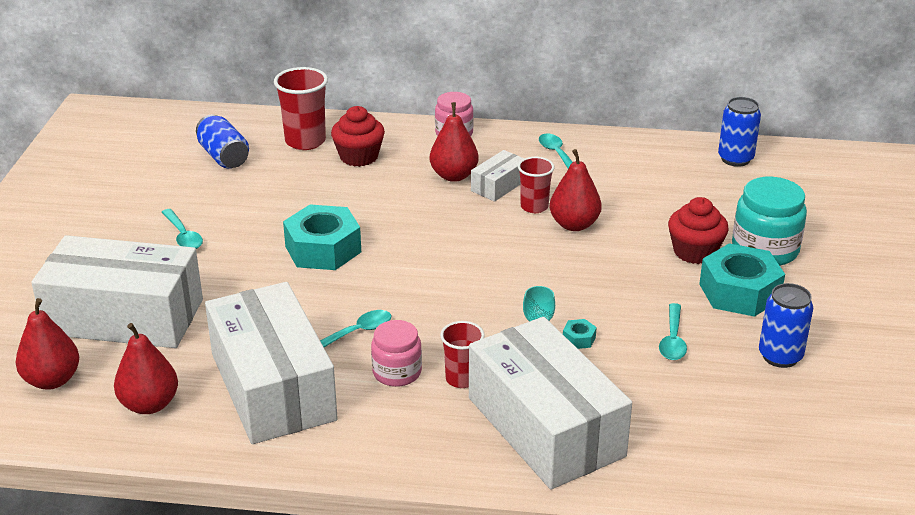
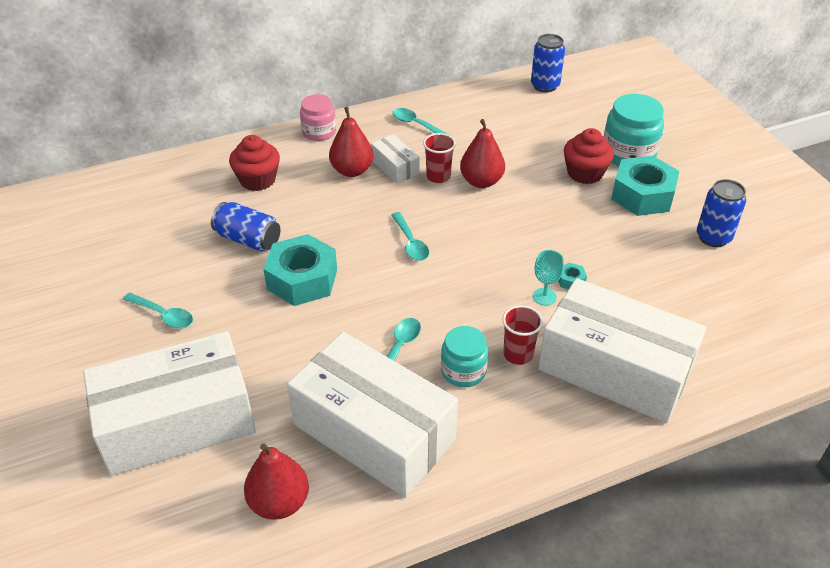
camera: 30 degrees left, 10 degrees up
(52, 380) = (162, 522): red pear -> none
(224, 156) = (134, 221): blue can -> blue can (248, 239)
(305, 141) = (197, 181): red cup -> none
(397, 372) = (463, 371): pink jar -> turquoise jar
(499, 185) = (395, 167): white box -> white box turned 45 degrees counterclockwise
(673, 340) = (634, 254): turquoise spoon -> turquoise spoon (411, 243)

